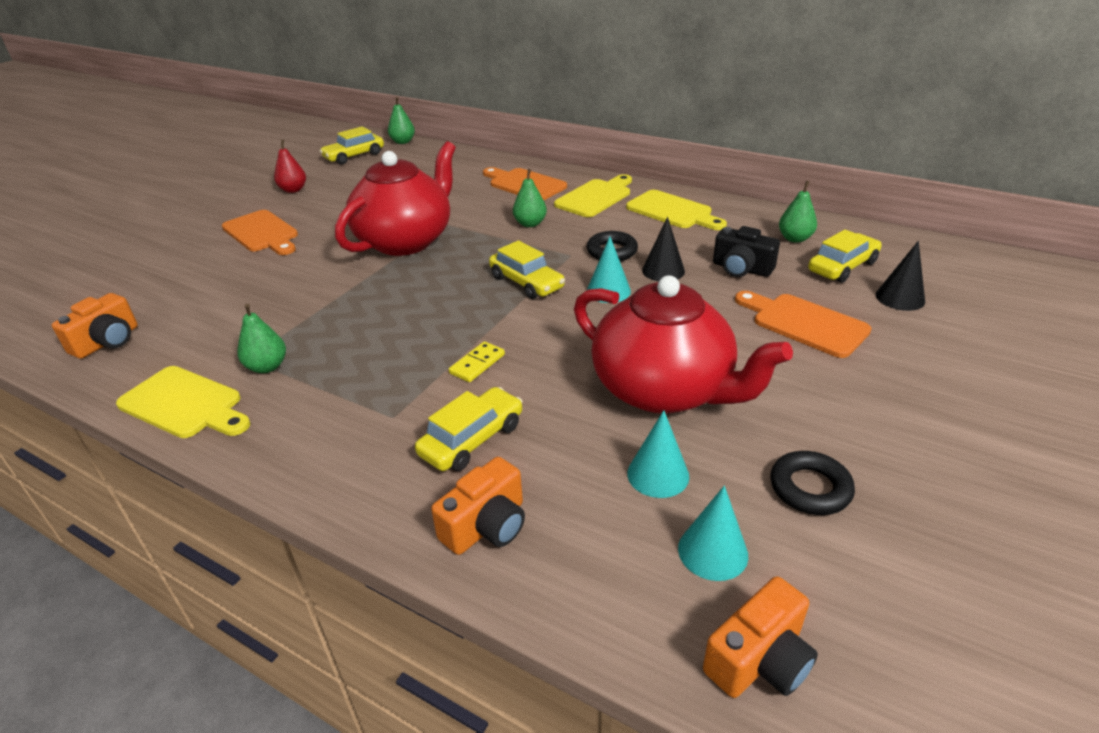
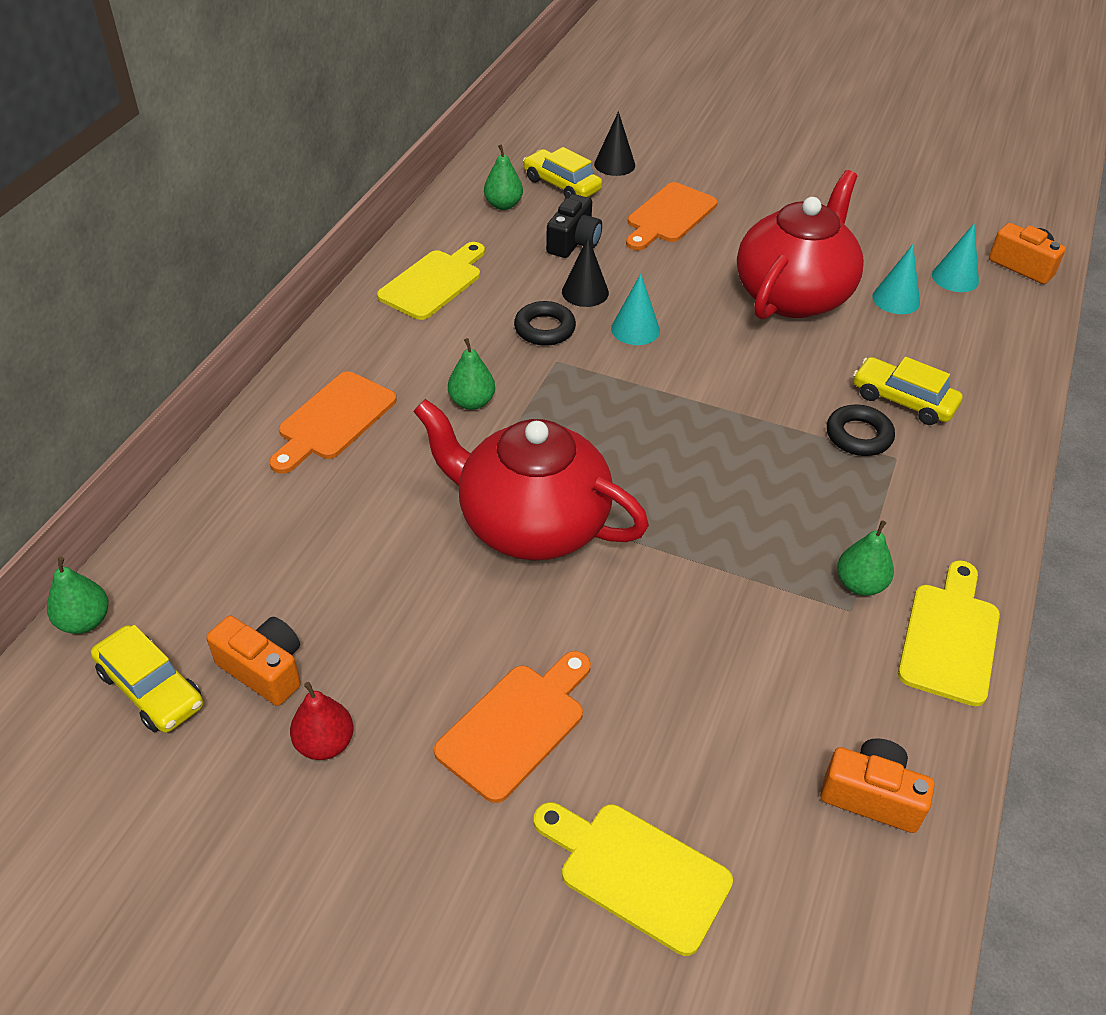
camera: 100 degrees left, 10 degrees up
(477, 364) = (795, 411): yellow domino -> none
(487, 526) = (989, 380): orange camera -> orange camera (264, 669)
(526, 282) = (628, 391): yellow car -> none
(595, 197) = (386, 347): yellow cutting board -> yellow cutting board (636, 872)
(810, 488) = (877, 235): black ring -> black ring (858, 436)

